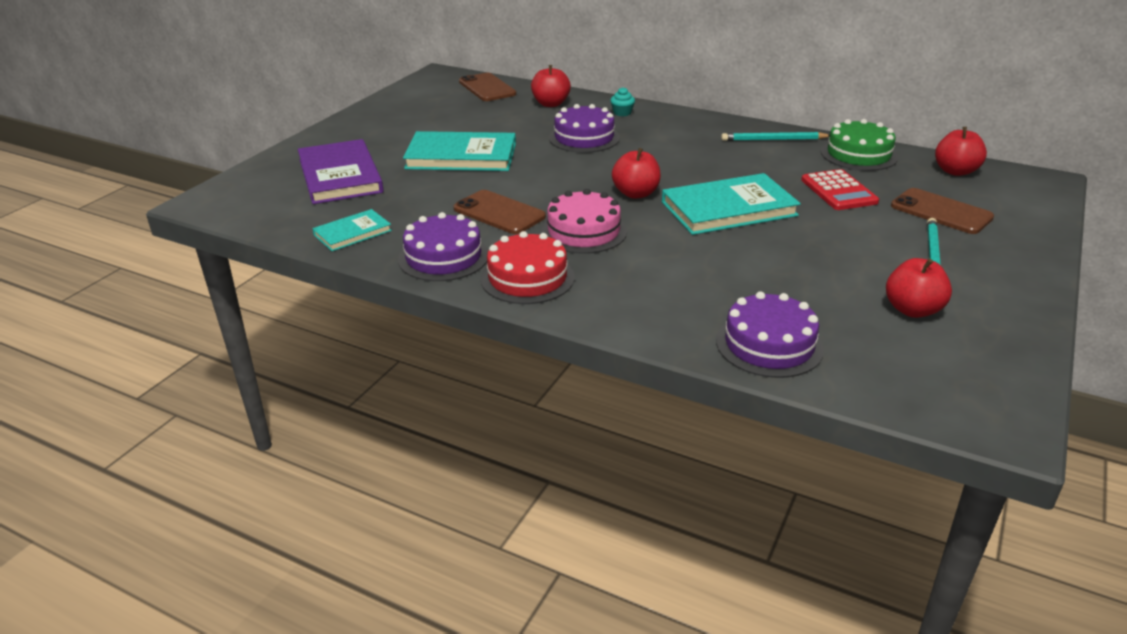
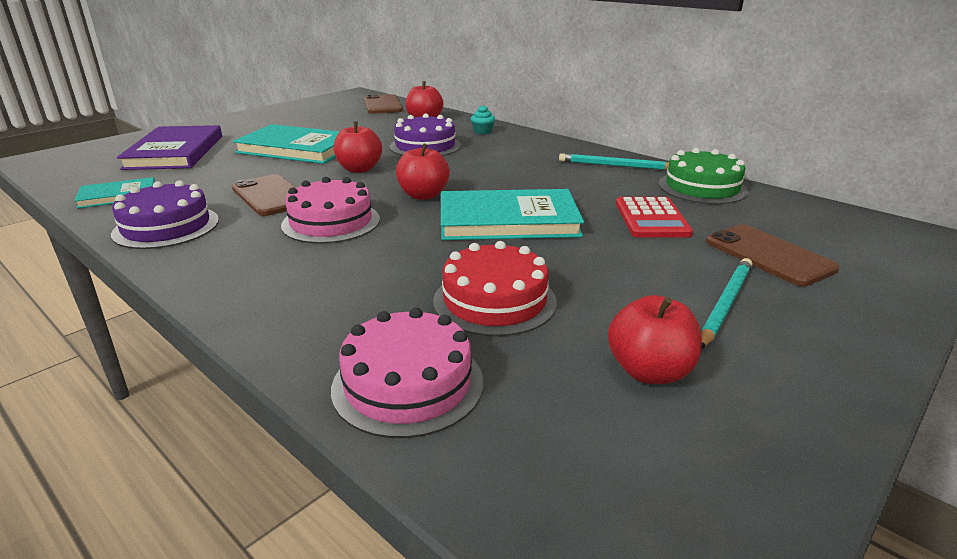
camera: 15 degrees right, 5 degrees down
(527, 278) = (219, 258): red cake -> red cake (494, 301)
(769, 345) = (408, 384): purple cake -> pink cake
(955, 171) = (813, 215): red apple -> red apple (359, 169)

